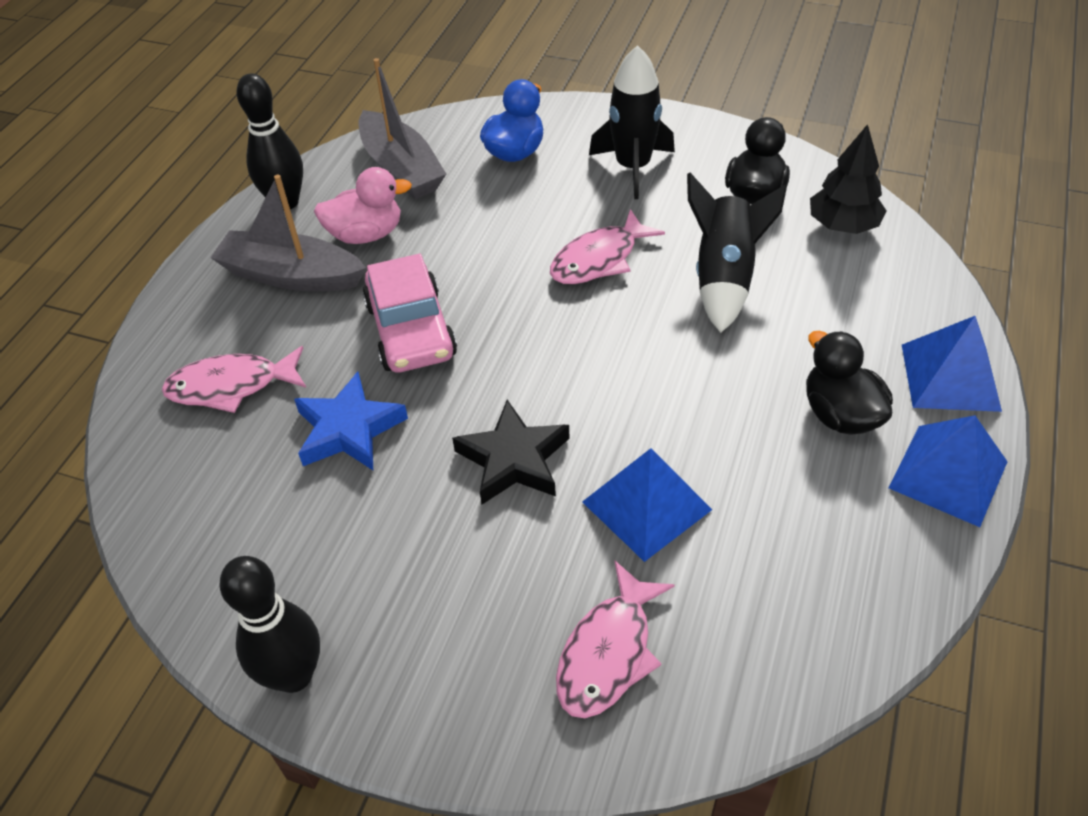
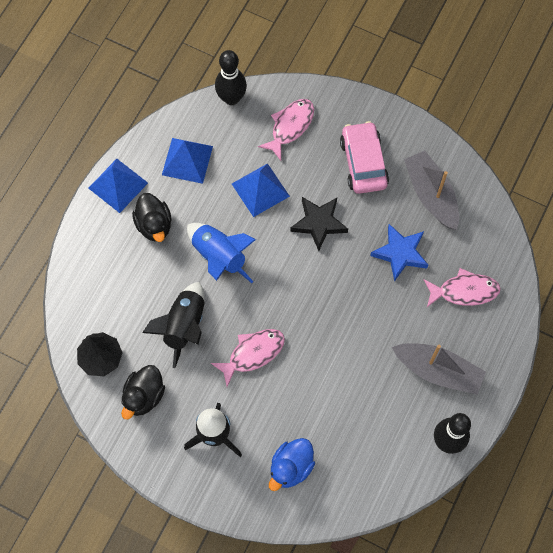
camera: 175 degrees left, 20 degrees up
(294, 675) = (419, 135): black bowling pin -> black bowling pin (231, 98)
(366, 234) = (393, 400): pink duck -> none
(401, 169) = (370, 463): grey boat -> grey boat (431, 195)
(411, 330) = (367, 315): pink car -> pink car (363, 163)
(696, 380) = (219, 257): none -> blue rocket
(950, 377) = (91, 239): blue pyramid -> blue pyramid (187, 160)

